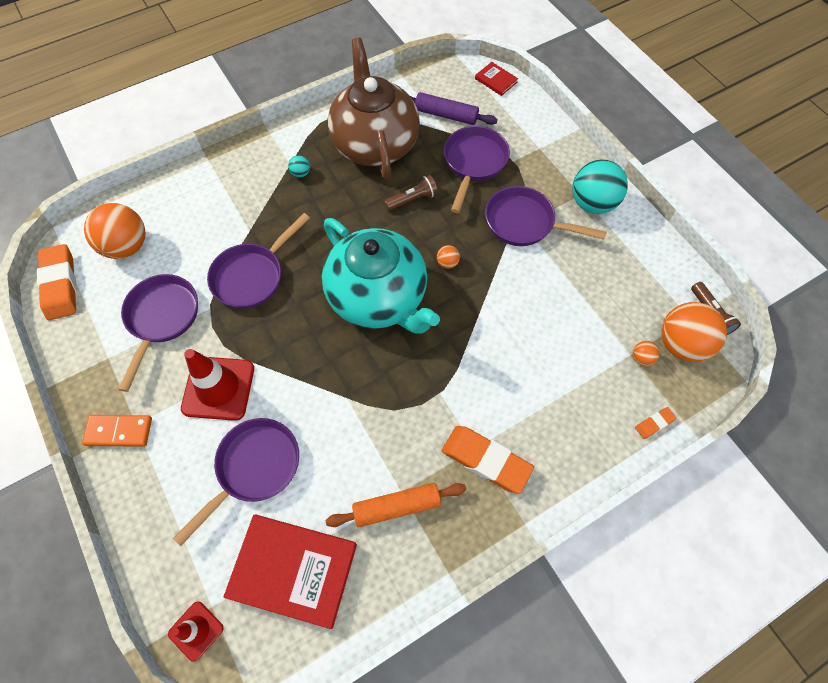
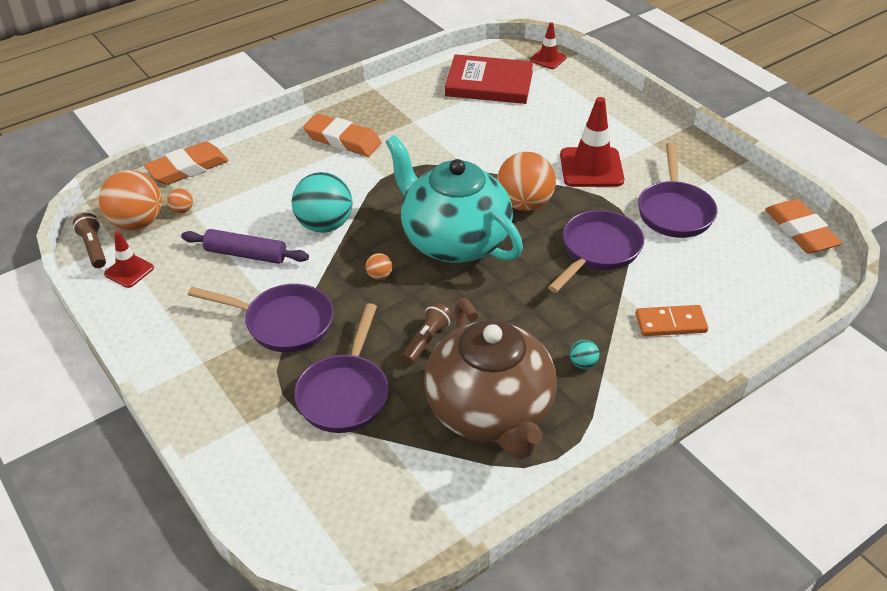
camera: 175 degrees right, 20 degrees down
(119, 431) = (664, 138): orange domino -> orange domino (670, 323)
(127, 246) = (755, 269): orange ball -> orange ball (524, 204)
(254, 468) = (538, 126): purple pan -> none
(397, 506) = (416, 114): orange rolling pin -> none
(412, 199) = (426, 341): brown flashlight -> brown flashlight turned 150 degrees clockwise
(446, 115) = (386, 466): purple rolling pin -> purple rolling pin (246, 254)
(496, 80) = (301, 540): red book -> none
(592, 203) = (190, 351): turquoise ball -> turquoise ball (324, 225)
(654, 424) = (187, 168): orange eraser -> orange eraser, size x2.16
(667, 285) = (129, 271): none -> red traffic cone

